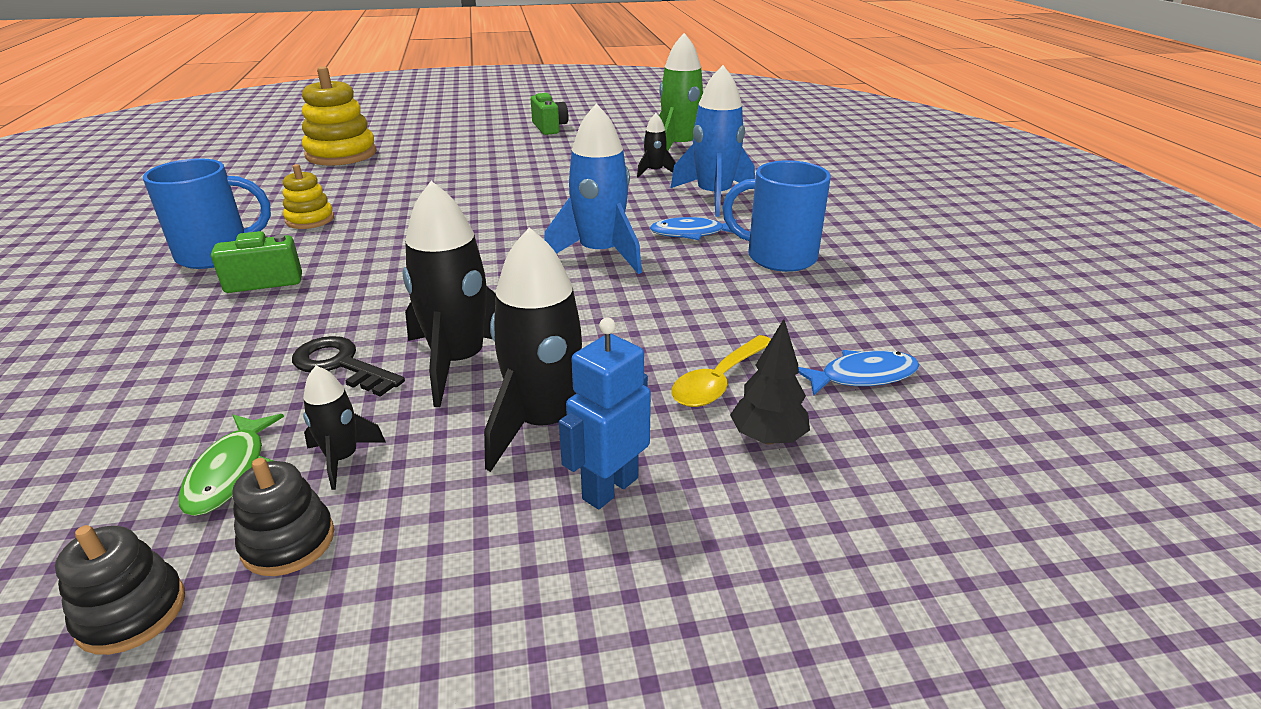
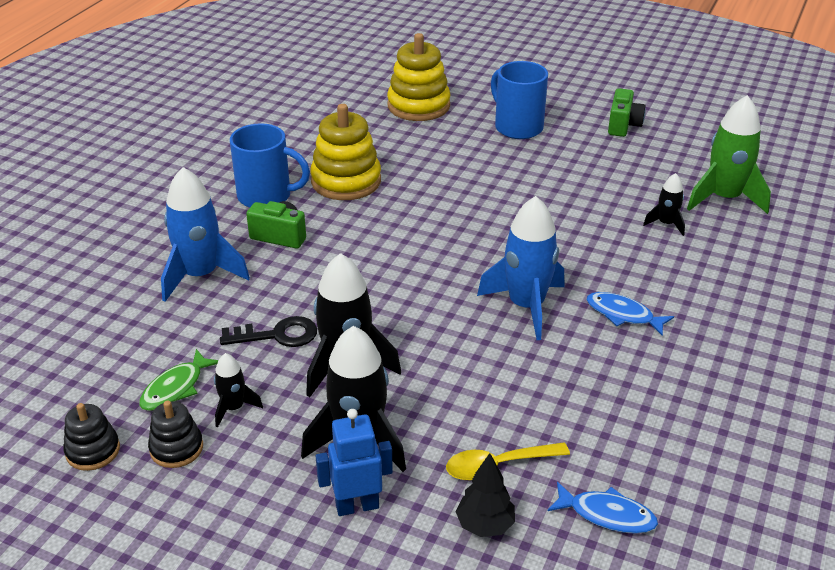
camera: 35 degrees right, 5 degrees up
(310, 220) = (346, 181): yellow stacking toy -> yellow stacking toy, size x1.81
(341, 365) = (277, 335): black key -> black key turned 105 degrees clockwise
(714, 197) = (689, 278): blue rocket -> blue rocket (200, 275)
(778, 257) = (671, 373): blue mug -> blue mug (517, 127)

